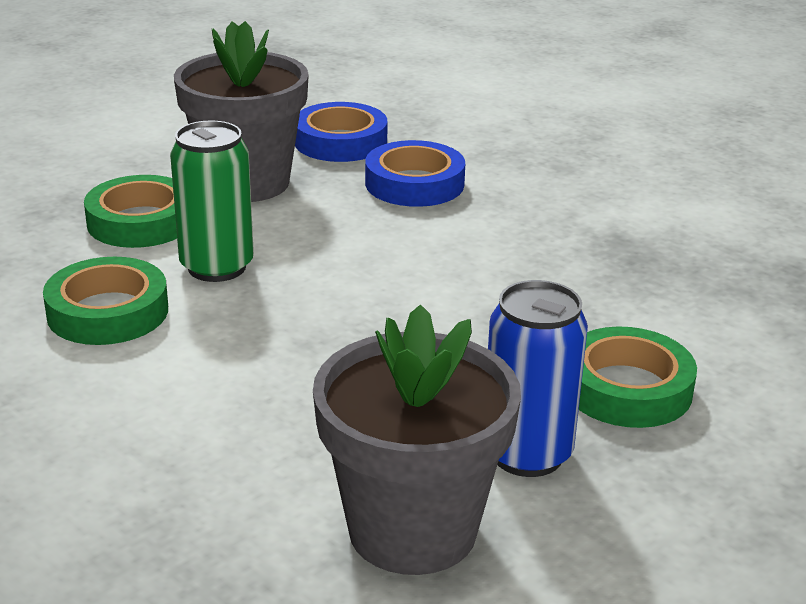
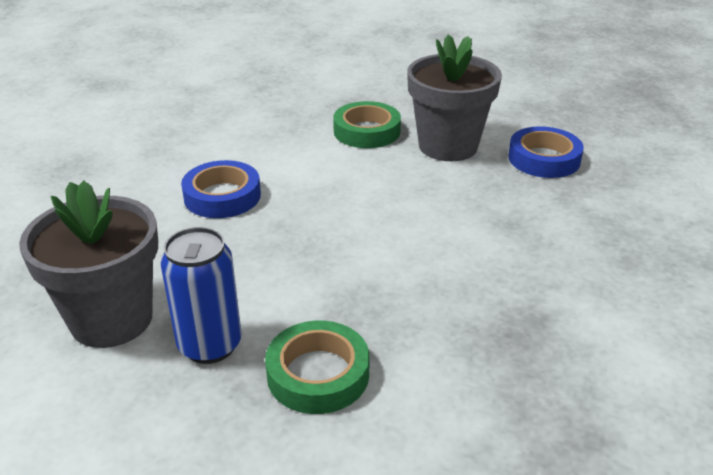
camera: 65 degrees right, 5 degrees up
(108, 312) = (265, 155): green tape -> none
(217, 267) = (339, 170): green can -> none
(414, 183) = (519, 204): blue tape -> blue tape (222, 196)

